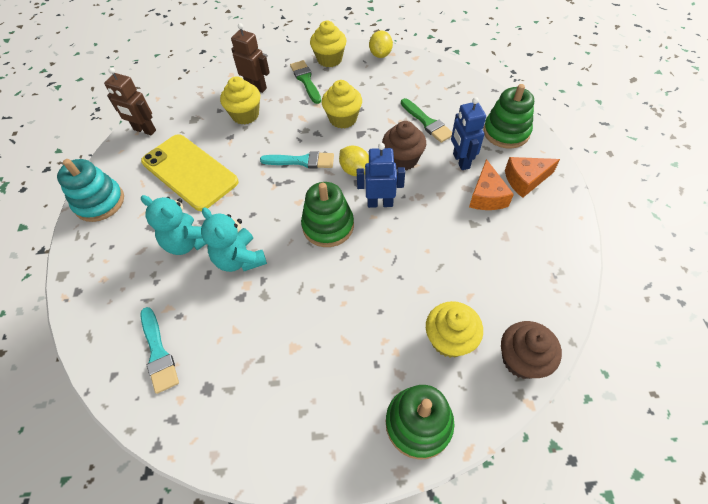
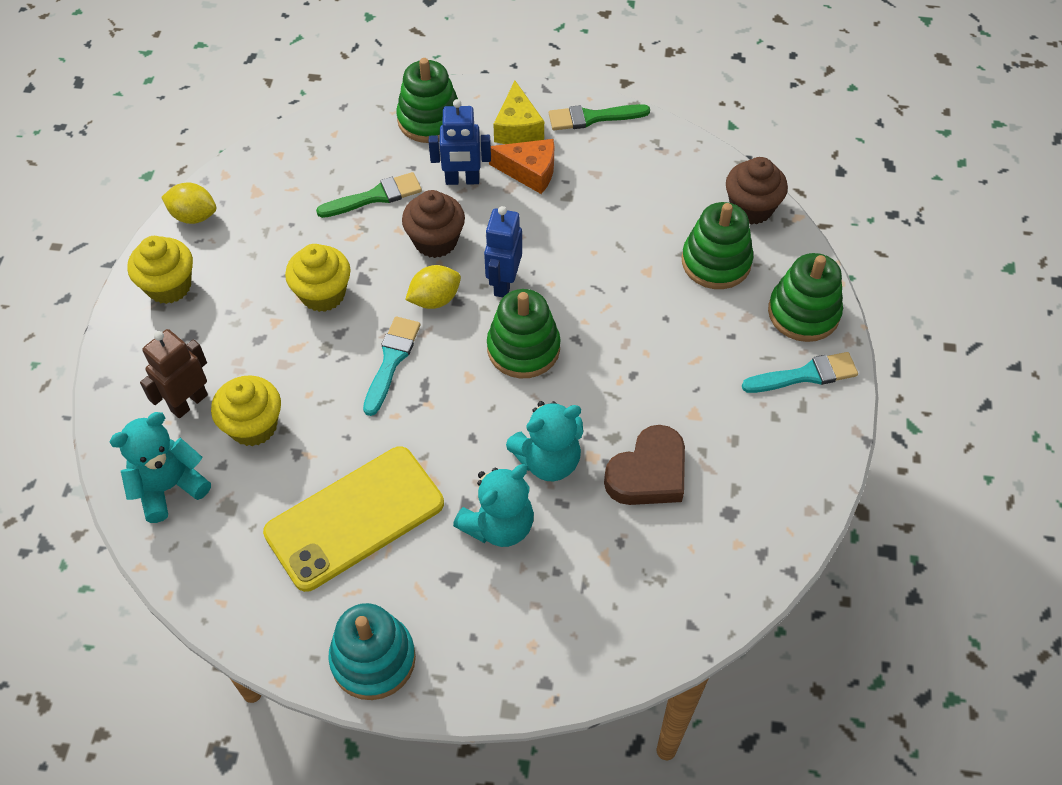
camera: 80 degrees left, 0 degrees up
(144, 130) = (221, 589): brown robot -> none
(158, 353) = (670, 568): turquoise brush -> turquoise brush (805, 375)
(203, 95) = (169, 487): none -> turquoise teddy bear
(236, 324) = (648, 473): none -> brown heart
(306, 80) = (207, 328): green brush -> green brush (593, 117)
(449, 339) = (716, 262): yellow cupcake -> green stacking toy
(525, 180) = (517, 128): orange cheese -> yellow cheese

